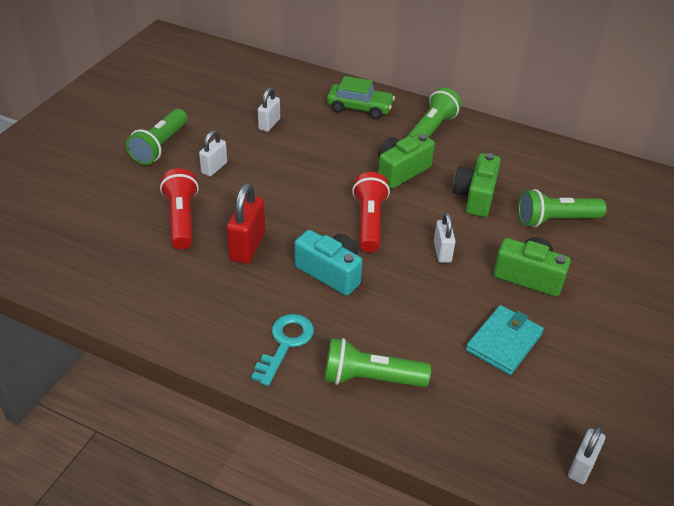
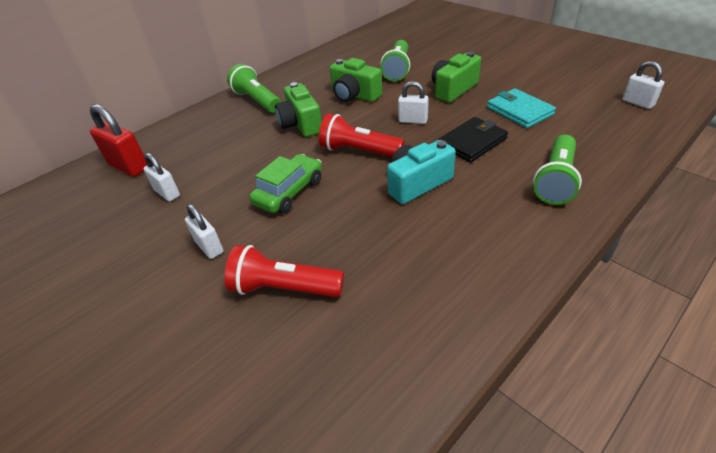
camera: 65 degrees left, 0 degrees up
(160, 146) = (128, 295): green flashlight -> none
(247, 246) = (358, 236): red padlock -> red padlock (129, 167)
(285, 344) = (508, 227): turquoise key -> none
(359, 108) = (194, 132): green car -> green car (289, 192)
(418, 305) = (472, 142): none -> black wallet

